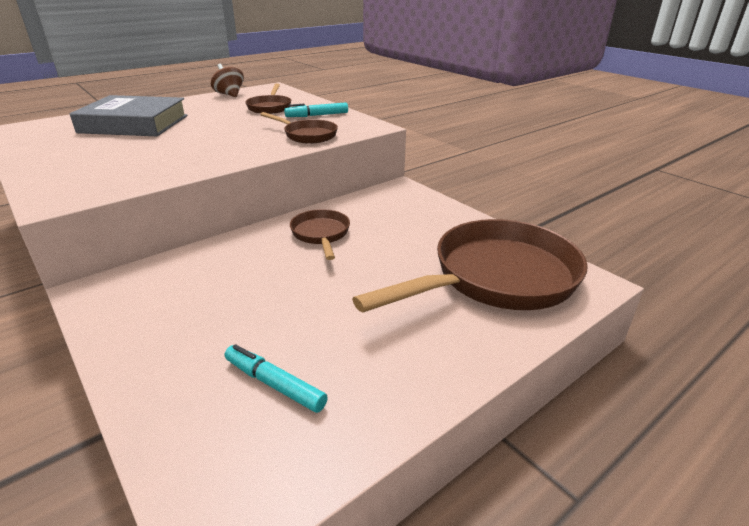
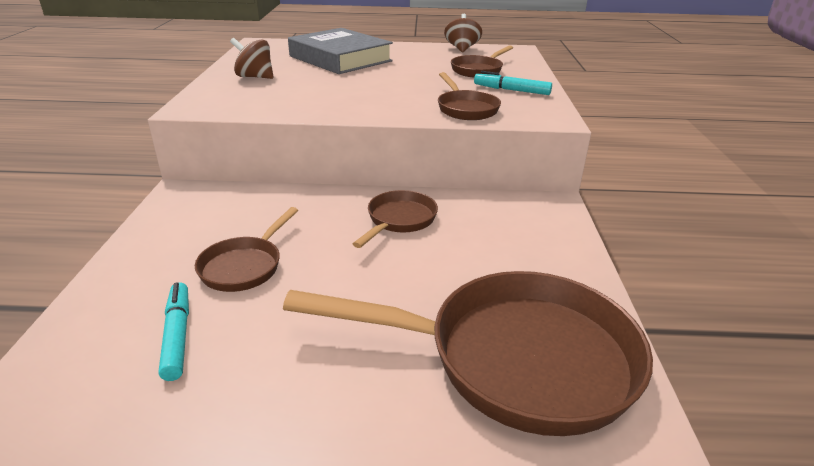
camera: 40 degrees right, 0 degrees up
(73, 158) = (255, 77): none -> brown spinning top
(251, 314) = (245, 266): none -> brown pan

